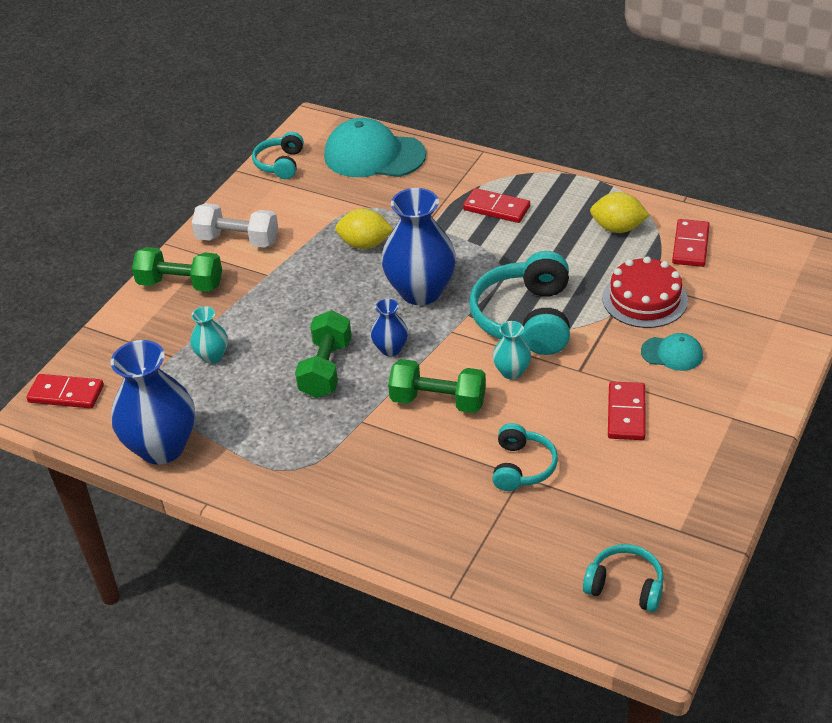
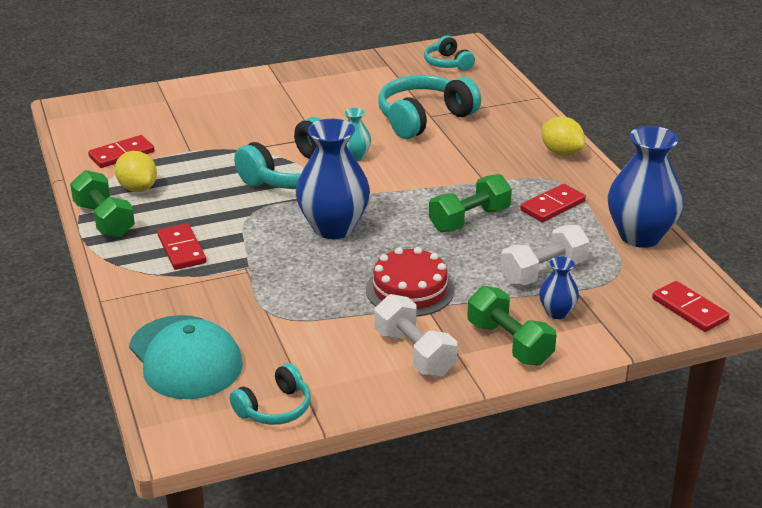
camera: 140 degrees left, 10 degrees down
(212, 356) = (543, 272): turquoise vase -> white dumbbell
(365, 244) = (319, 284): yellow lemon -> yellow lemon (561, 152)
(390, 349) = (409, 207): blue vase -> blue vase (557, 312)
(438, 401) = (422, 166): green dumbbell -> green dumbbell (104, 220)
(522, 467) = (424, 118): turquoise headphones -> turquoise headphones, size x1.78
(626, 413) = (328, 109): red domino -> red domino (552, 206)
(644, 299) = (209, 146): red cake -> red cake (410, 290)
(672, 353) = (252, 117): turquoise cap -> none

